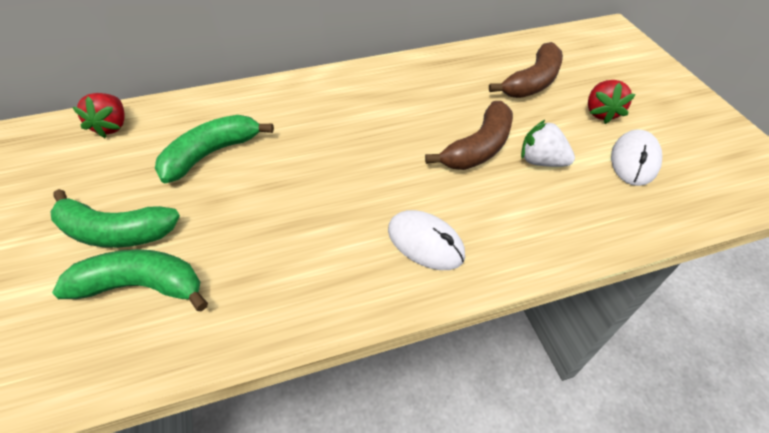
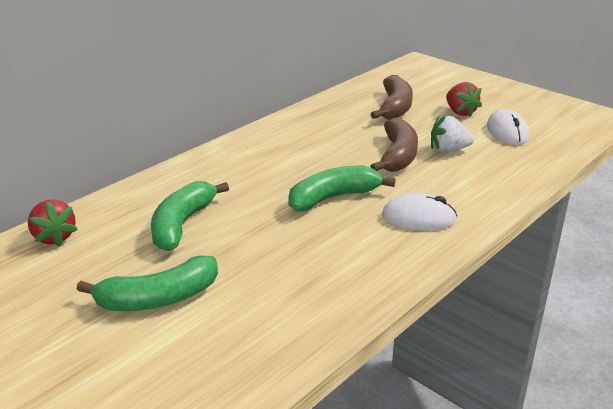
camera: 30 degrees left, 20 degrees down
(142, 285) = (227, 319): green banana -> green banana (333, 198)

